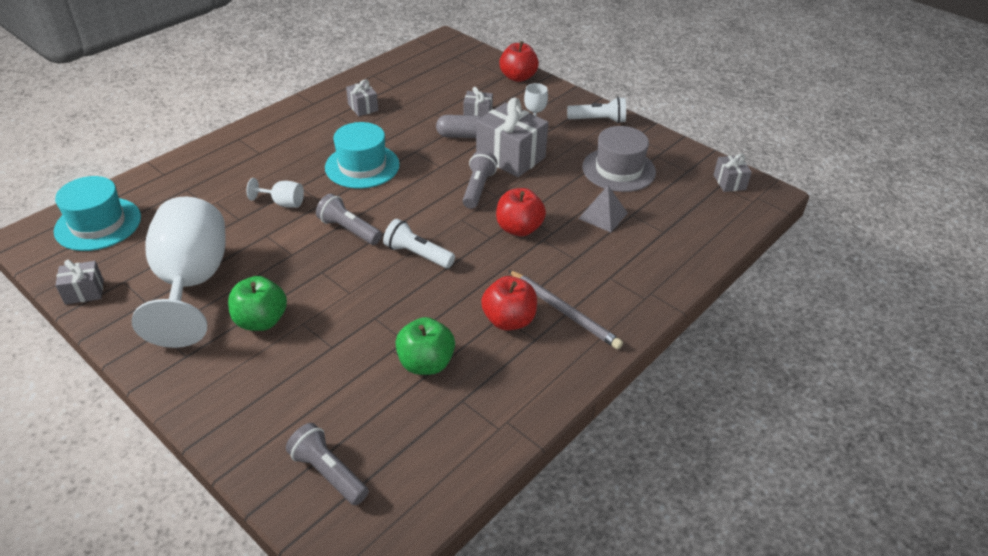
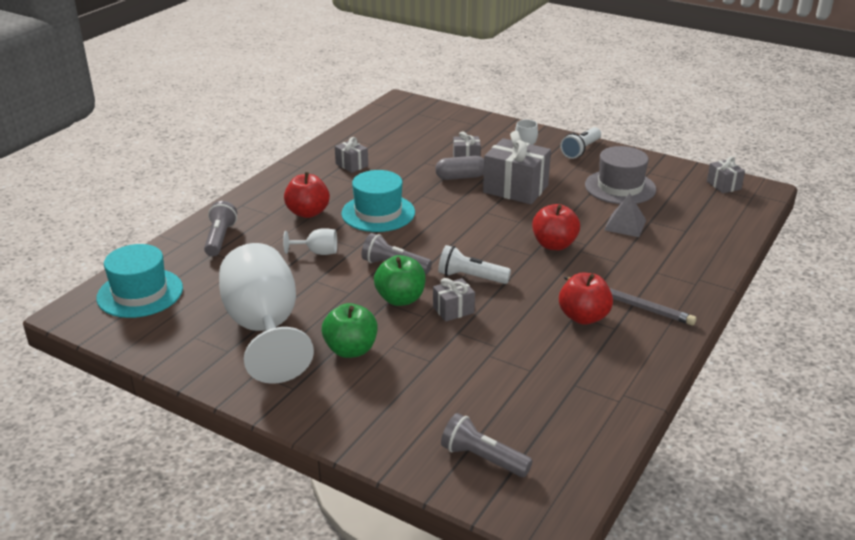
camera: 10 degrees left, 10 degrees down
(84, 292) = (160, 351): grey gift -> grey gift (453, 310)
(426, 363) = (526, 361): green apple -> green apple (400, 299)
(478, 188) = (498, 218): grey flashlight -> grey flashlight (220, 238)
(518, 77) = (487, 124): red apple -> red apple (308, 213)
(598, 120) = (581, 150): white flashlight -> white flashlight turned 135 degrees clockwise

